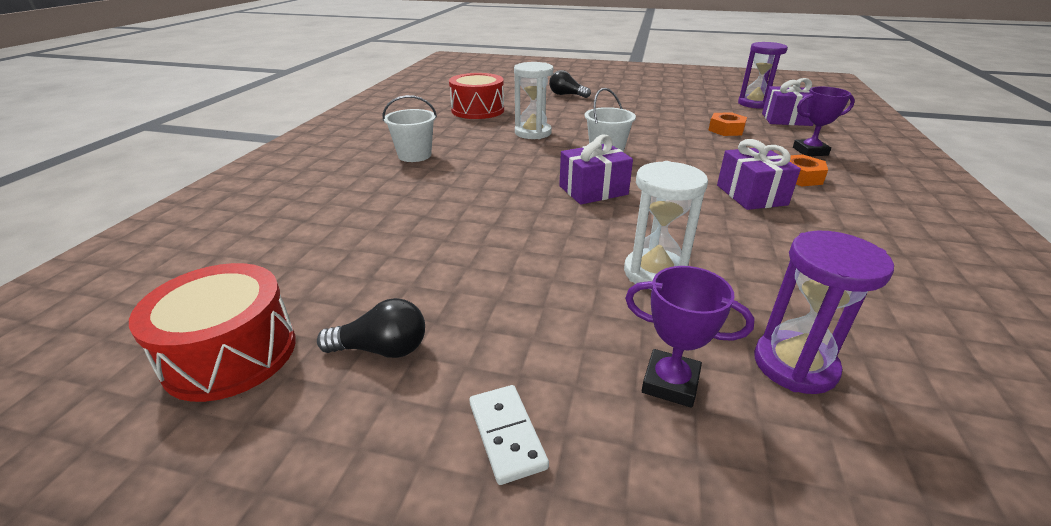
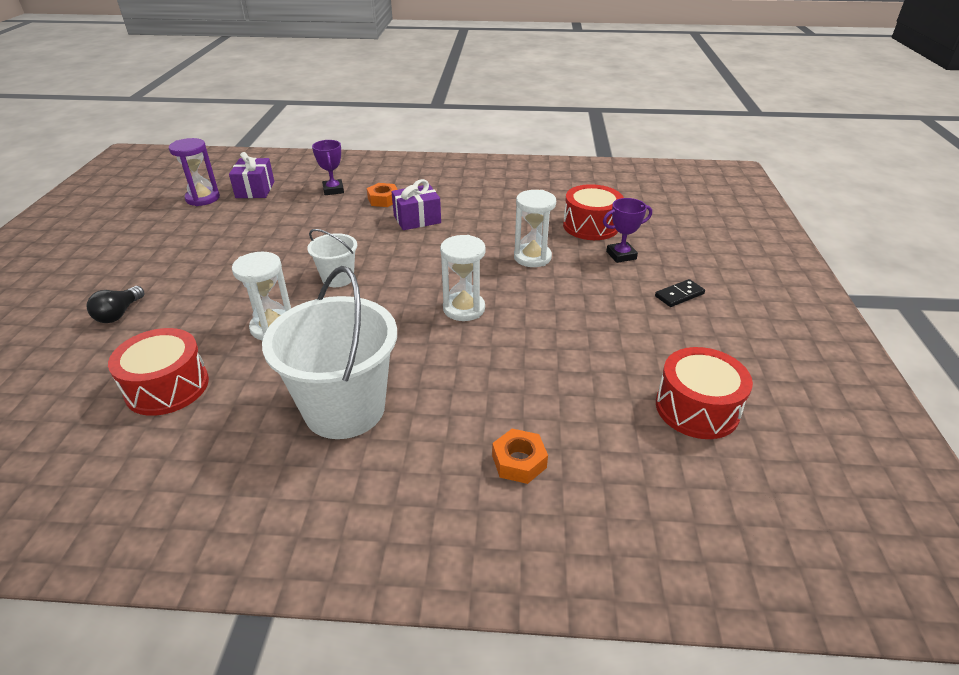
camera: 100 degrees left, 5 degrees up
(382, 349) = (654, 345): black light bulb -> none
(414, 155) = (344, 409): white bucket -> white bucket, size x1.96
(506, 435) = (679, 295): white domino -> black domino
(533, 210) = (464, 309): none -> white hourglass
(593, 190) = (421, 282): purple gift -> none
(670, 383) = (621, 255): purple trophy -> purple trophy turned 60 degrees clockwise
(726, 130) = (279, 218): orange nut -> orange nut (519, 461)
(794, 365) = (591, 226): purple hourglass -> red drum

